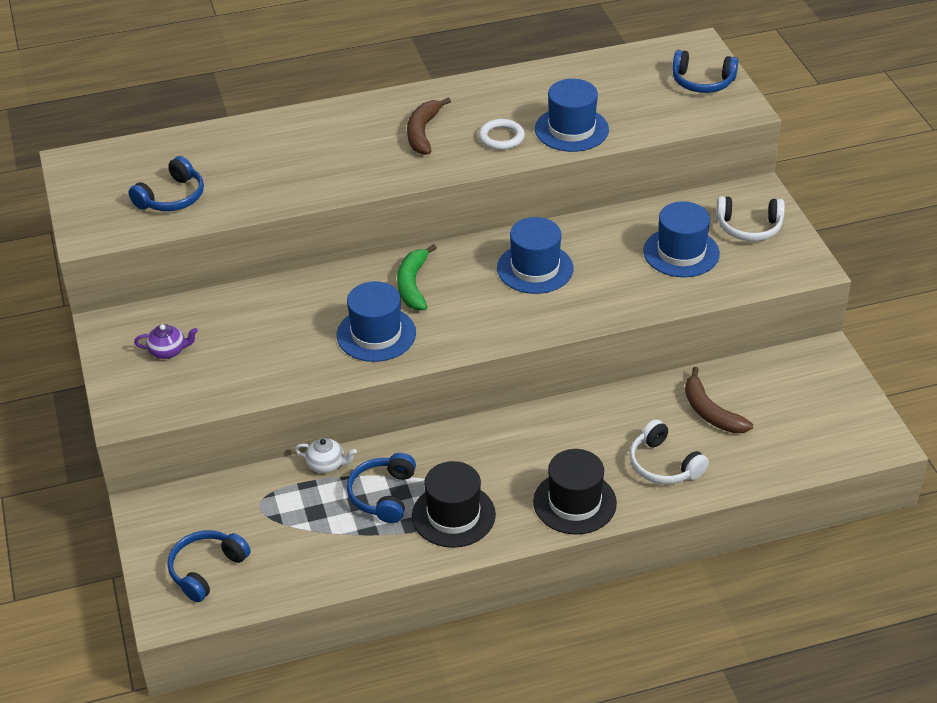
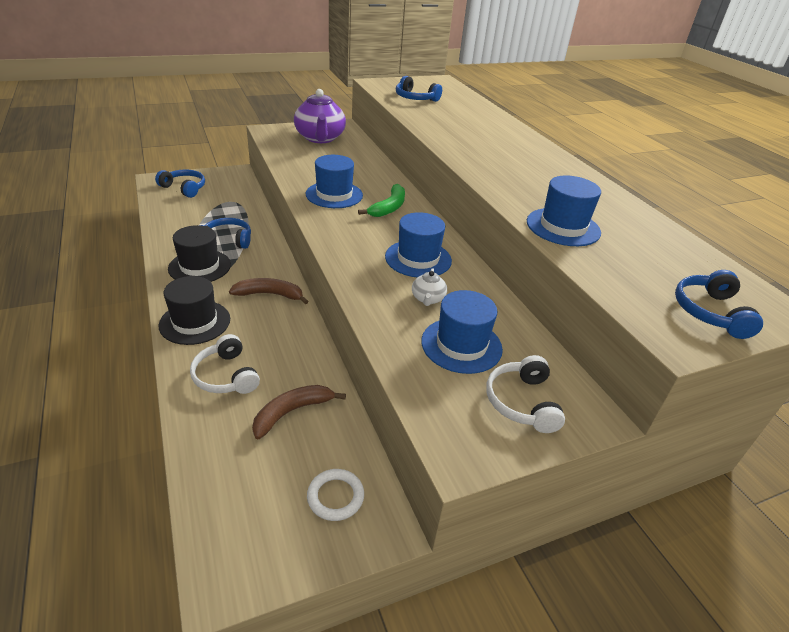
camera: 80 degrees right, 5 degrees down
(168, 351) = (320, 138): purple teapot -> purple teapot, size x2.24
(326, 464) = (260, 221): white teapot -> white teapot (428, 299)
(413, 285) = (389, 207): green banana -> green banana turned 120 degrees clockwise
(423, 132) = (521, 165): brown banana -> brown banana (270, 294)
(501, 137) = (531, 195): white ring -> white ring (335, 497)
(664, 465) = (226, 376): white headphones -> white headphones turned 75 degrees counterclockwise

